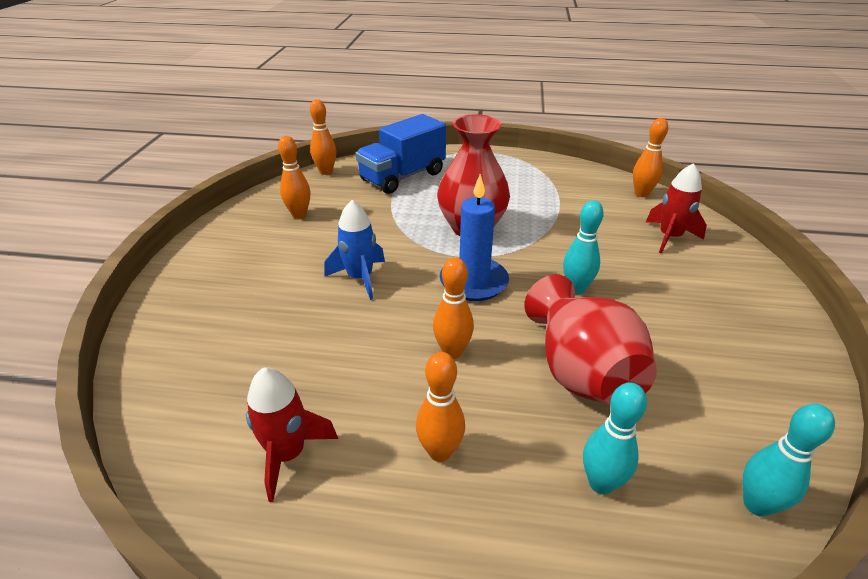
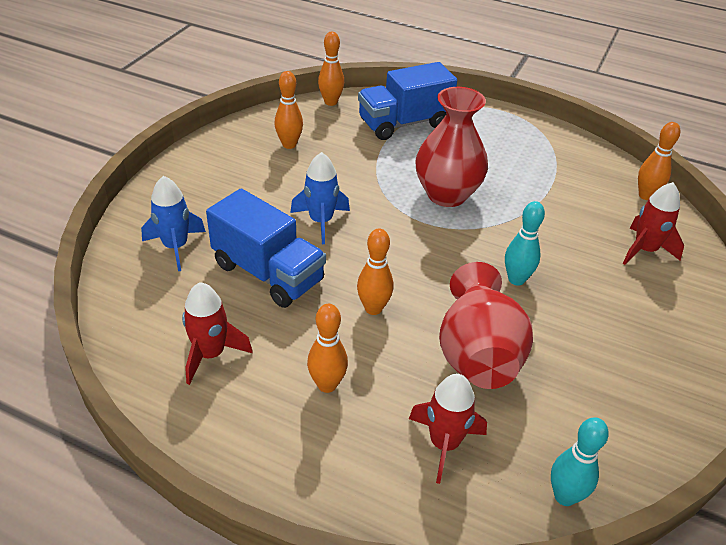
camera: 15 degrees right, 5 degrees up
(207, 340) = (175, 247): none -> blue rocket
(323, 343) = (268, 273): none -> blue truck
(473, 282) = (422, 250): blue candle -> none
(601, 483) = (444, 444): turquoise bowling pin -> red rocket

